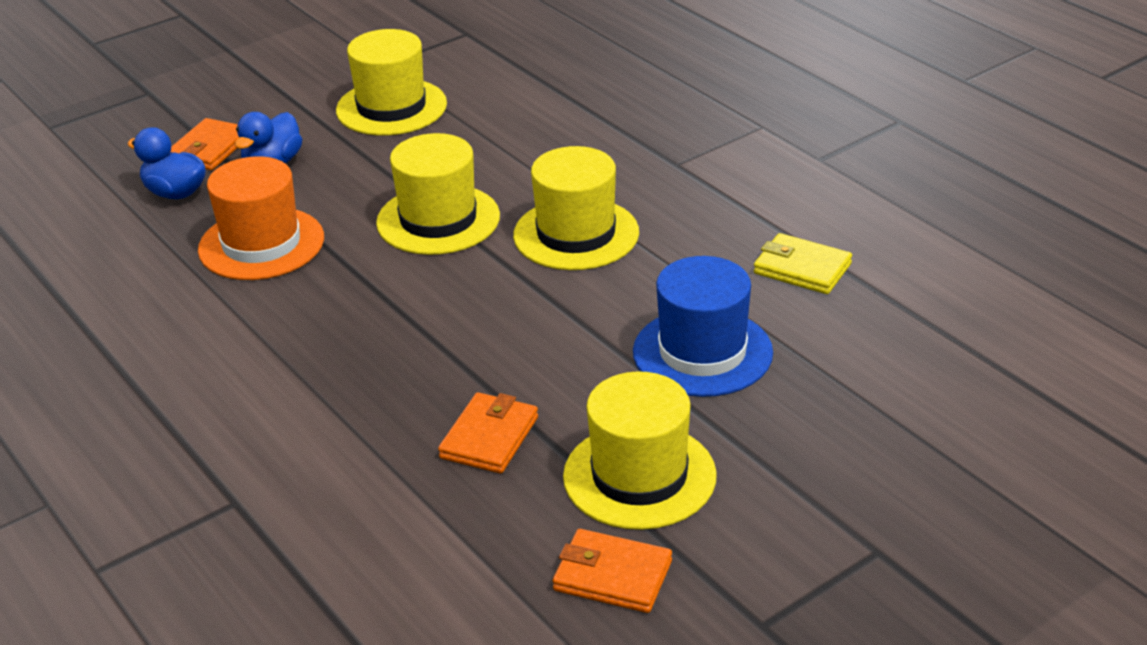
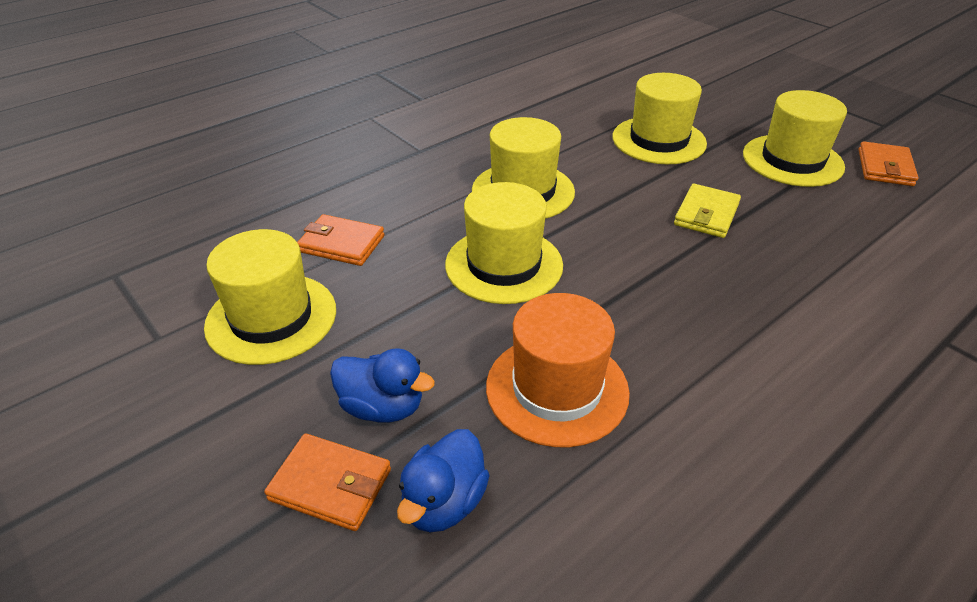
camera: 95 degrees left, 5 degrees up
(489, 438) = (789, 218): orange wallet -> orange wallet (342, 244)
(702, 352) = (658, 140): blue hat -> yellow hat
(802, 269) = (557, 107): yellow wallet -> yellow wallet (706, 214)

